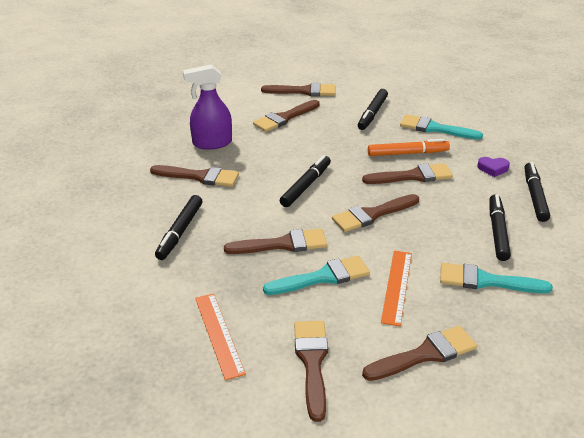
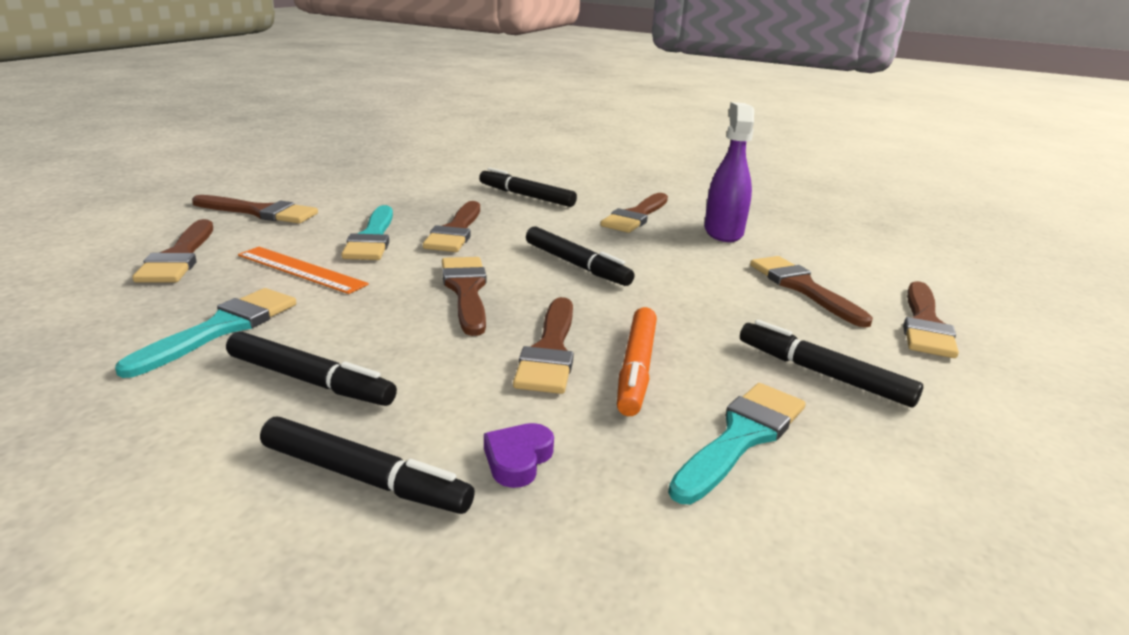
camera: 105 degrees right, 10 degrees down
(219, 334) = (351, 190): orange ruler -> none

